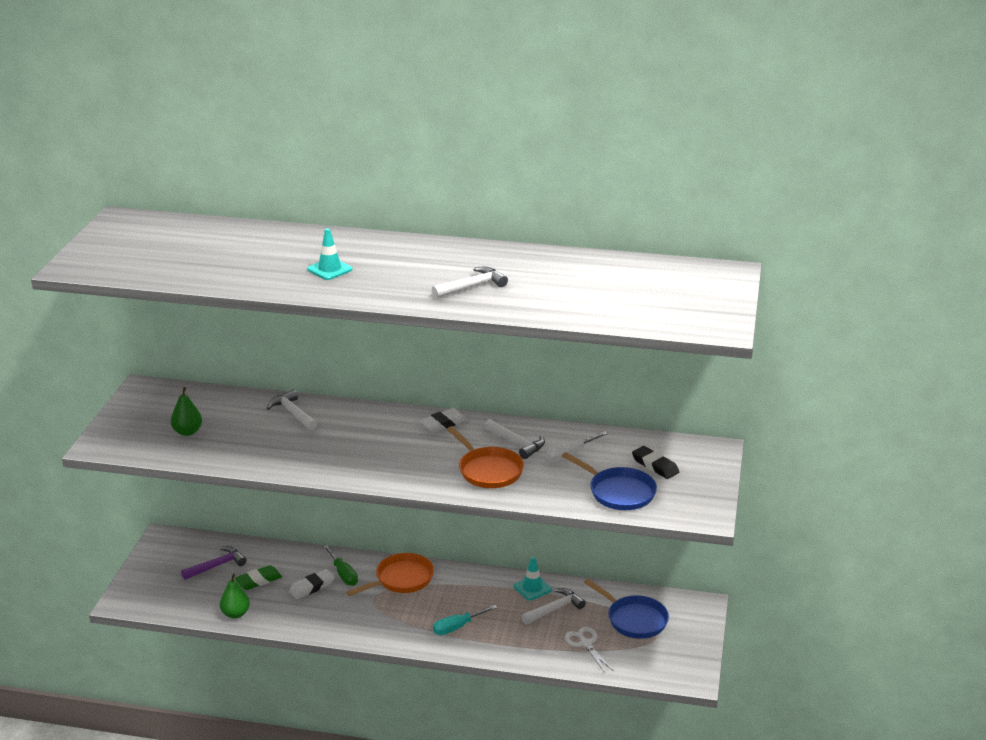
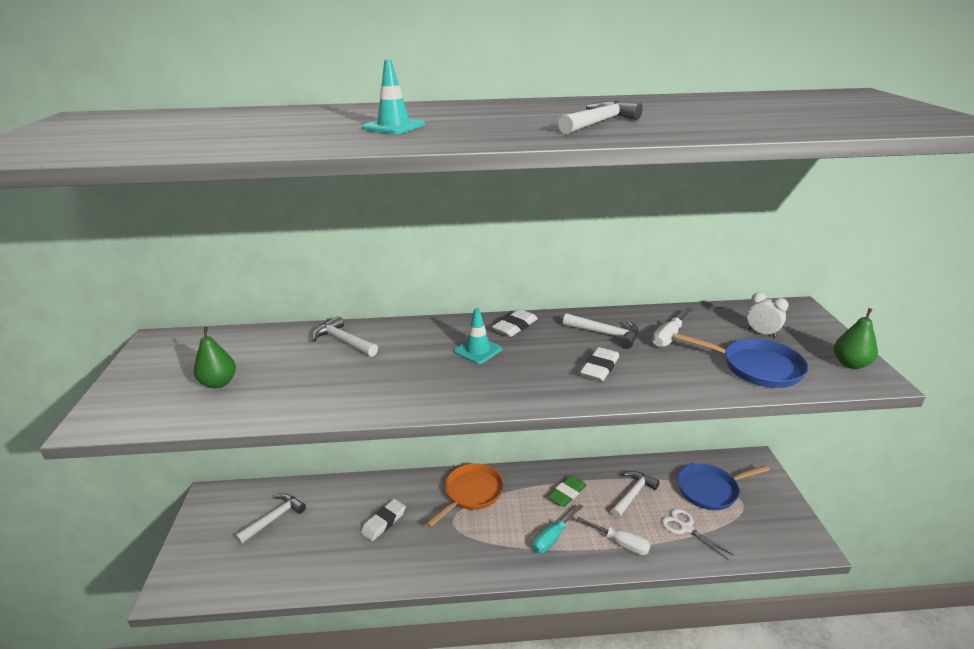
camera: 15 degrees left, 0 degrees up
(217, 566) = (274, 518): purple hammer -> white hammer
(235, 614) = (308, 577): green pear -> green pear (850, 364)
(258, 580) = (324, 527): green eraser -> green eraser (567, 493)
(343, 574) = (411, 500): green screwdriver -> none
(488, 470) = (599, 368): orange pan -> white eraser
(516, 643) = (620, 543): none -> white screwdriver
(532, 588) = (599, 476): turquoise traffic cone -> turquoise traffic cone (478, 350)
(634, 619) = (710, 490): blue pan -> blue pan turned 135 degrees clockwise
(655, 465) = (761, 333): black eraser -> white clock

